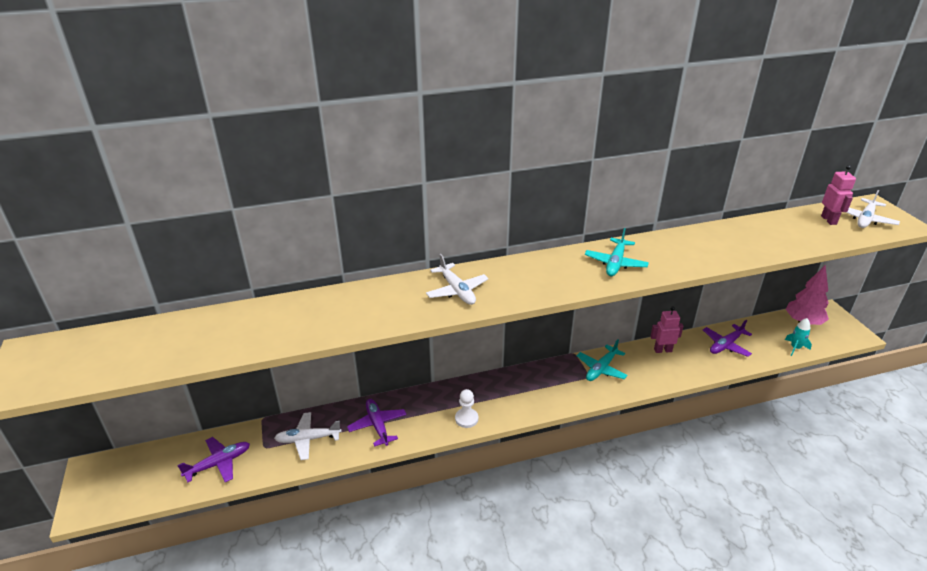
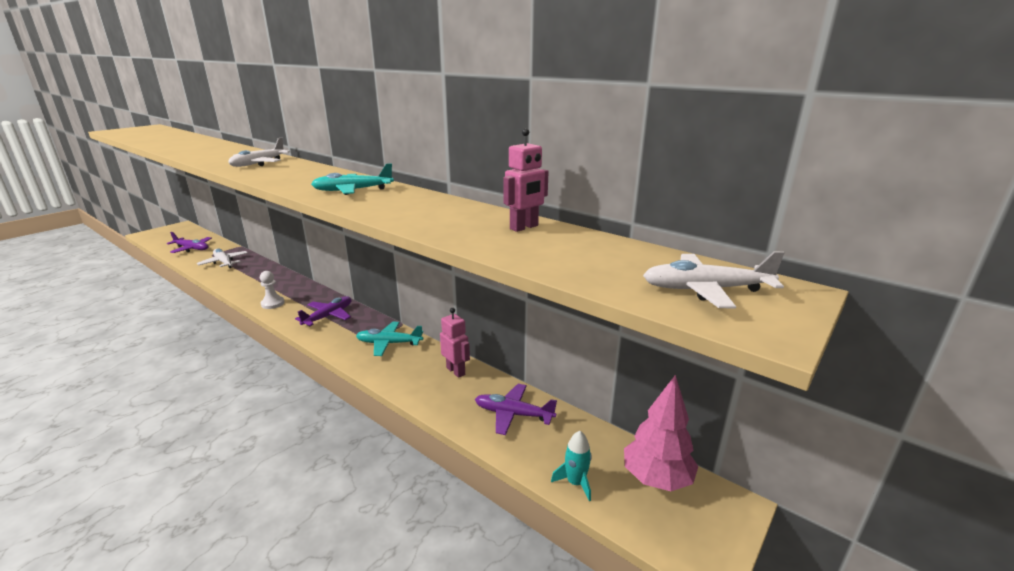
camera: 55 degrees right, 10 degrees down
(377, 425) = (249, 277): purple plane -> purple plane (328, 316)
(829, 220) = (643, 264): pink robot -> pink robot (524, 227)

